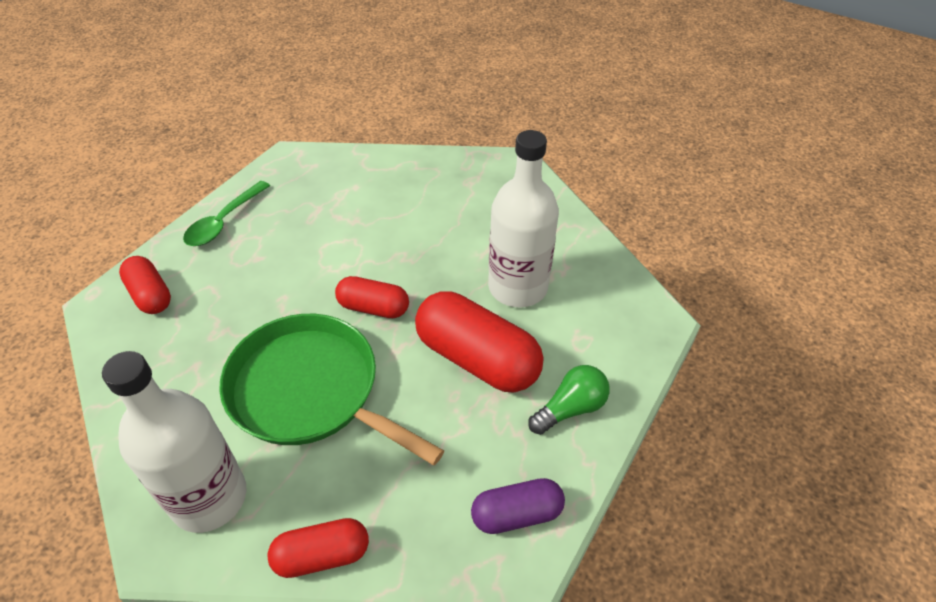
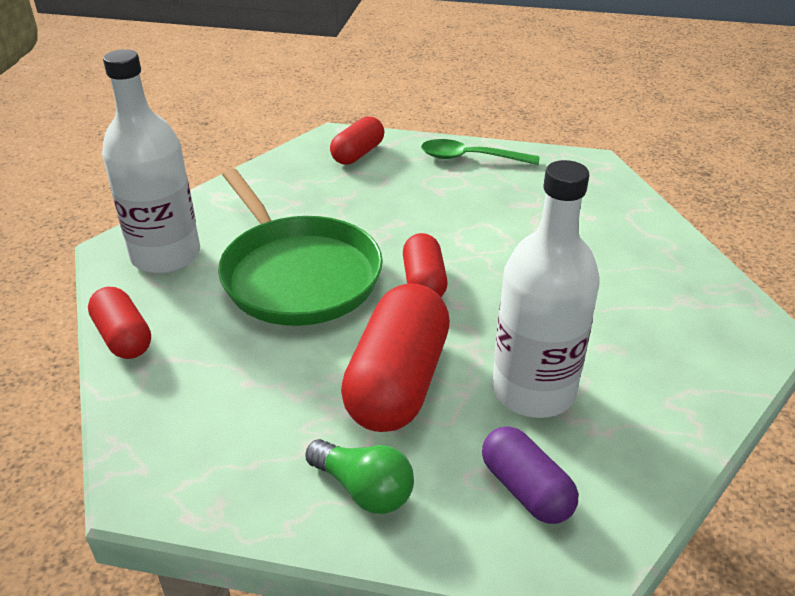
camera: 70 degrees right, 10 degrees down
(310, 391) = (297, 274): green pan -> green pan turned 135 degrees clockwise
(516, 514) = (198, 470): purple capsule -> purple capsule (526, 489)

